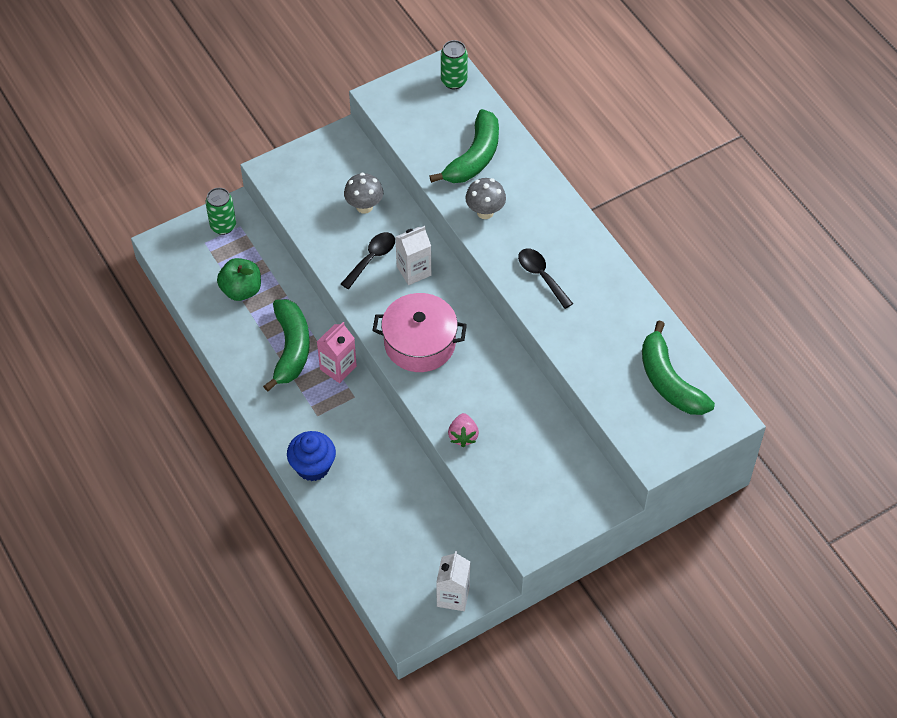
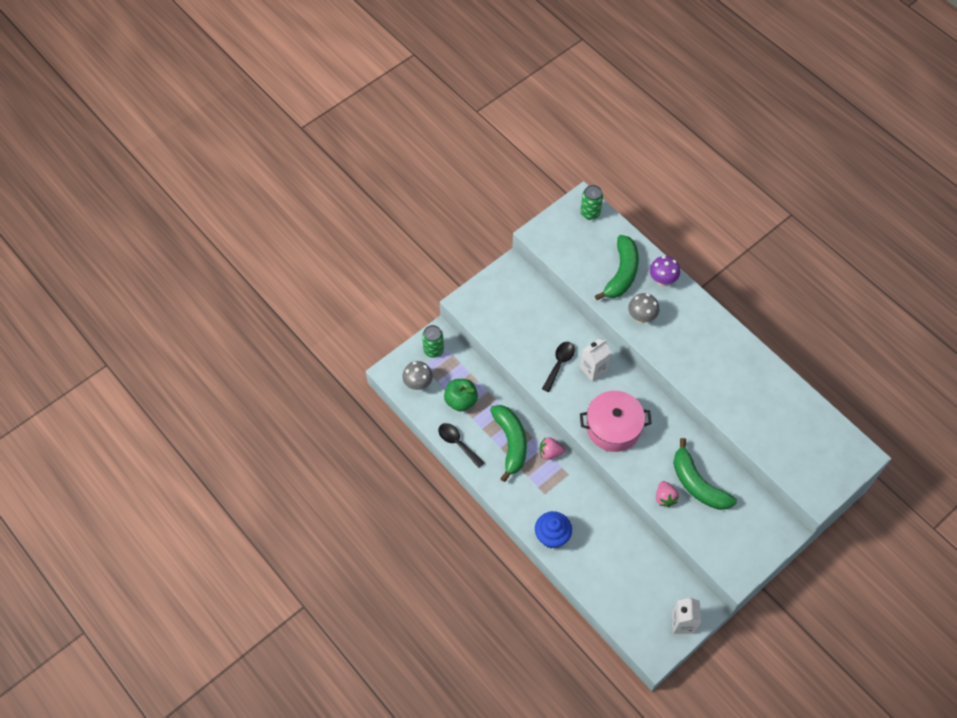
camera: 10 degrees left, 5 degrees up
(338, 368) = (550, 452): pink carton -> pink strawberry
(364, 206) = (542, 322): grey mushroom -> grey mushroom (418, 384)
(524, 172) = (662, 280): none -> purple mushroom
(541, 276) = (697, 363): black spoon -> black spoon (458, 443)
(669, 381) = (812, 434): green banana -> green banana (697, 484)

